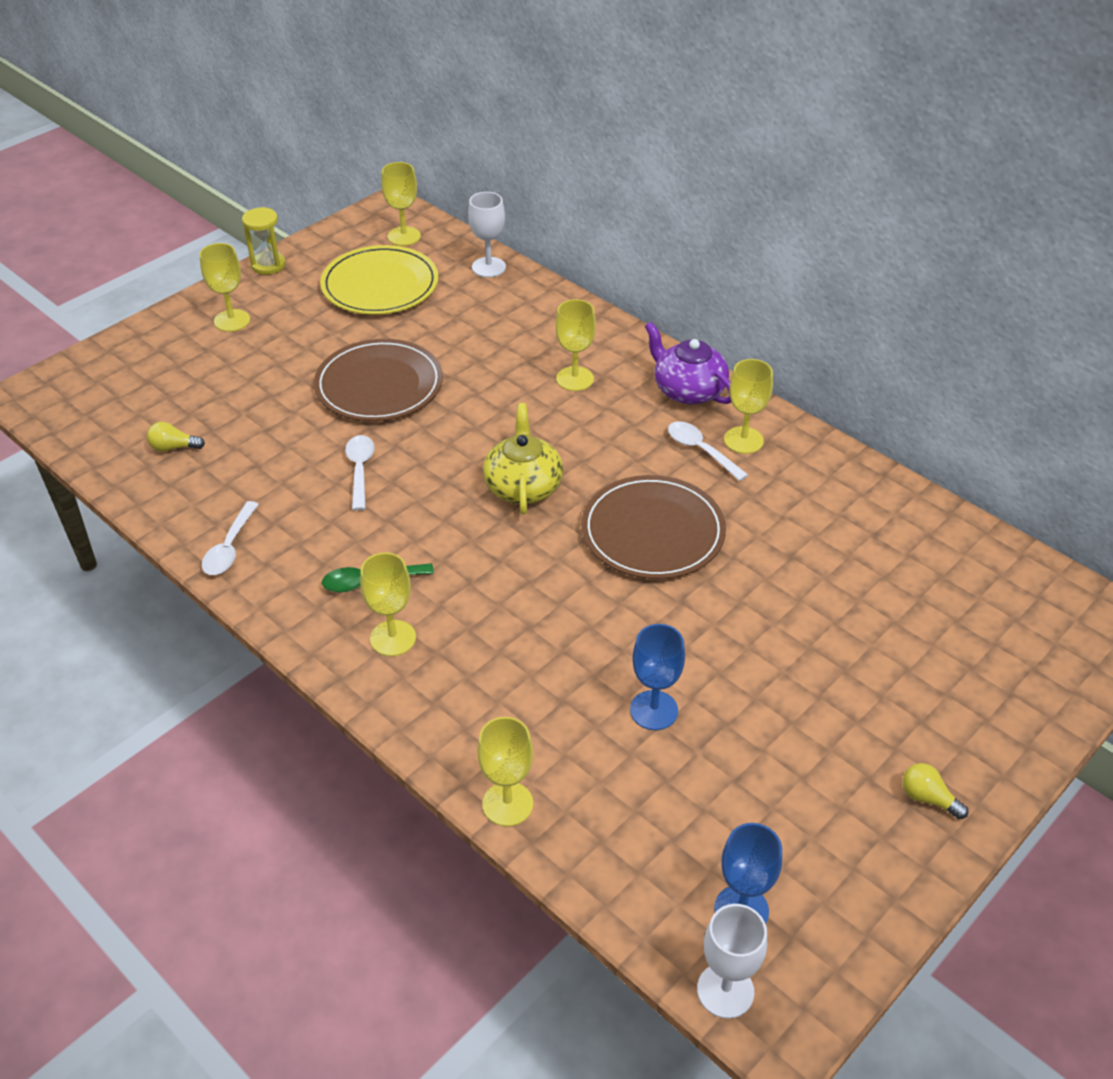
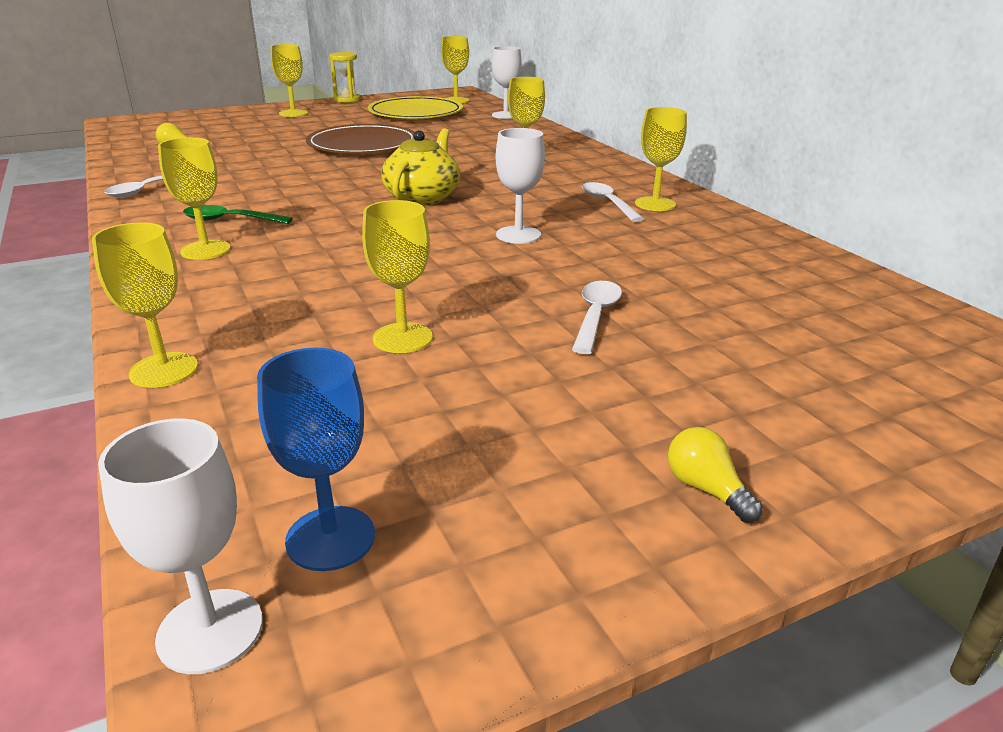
camera: 20 degrees right, 15 degrees down
(360, 470) = (298, 173): white spoon -> white spoon (595, 316)
(653, 531) = (518, 235): brown plate -> white goblet
(654, 710) = (402, 338): blue goblet -> yellow goblet
(688, 390) = (622, 176): purple teapot -> none

